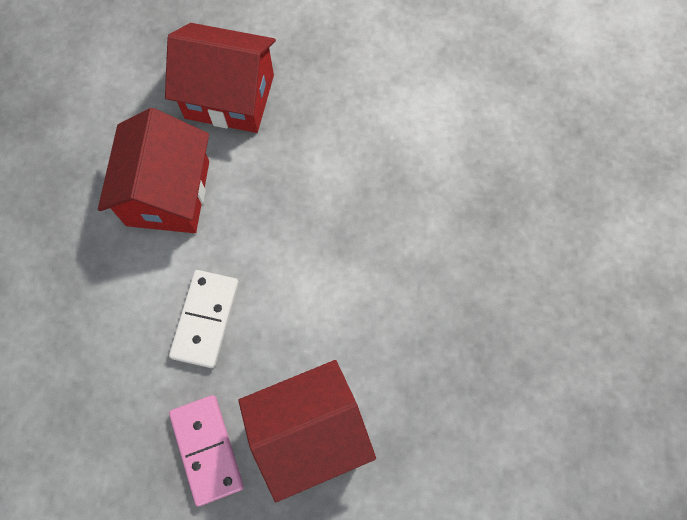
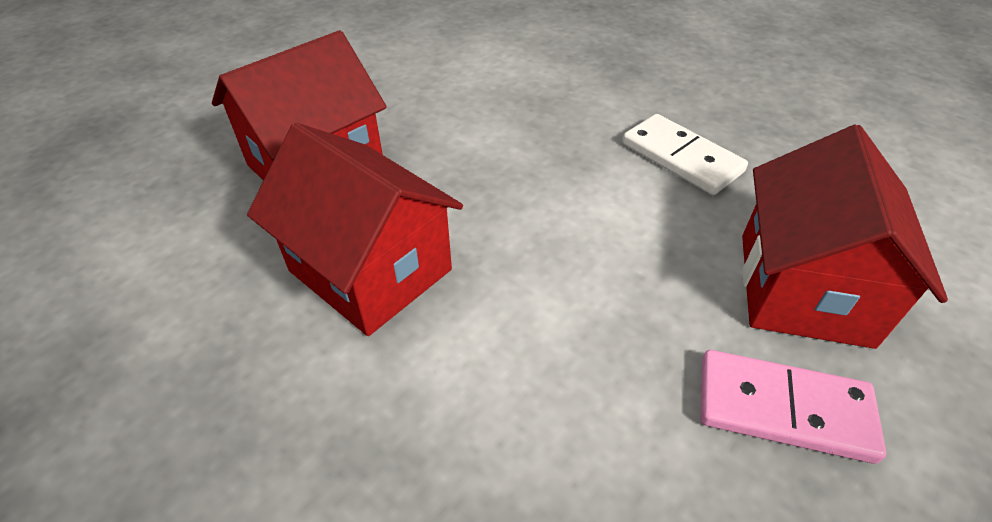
camera: 55 degrees left, 25 degrees down
(205, 319) = (580, 316): white domino -> white domino (681, 158)

